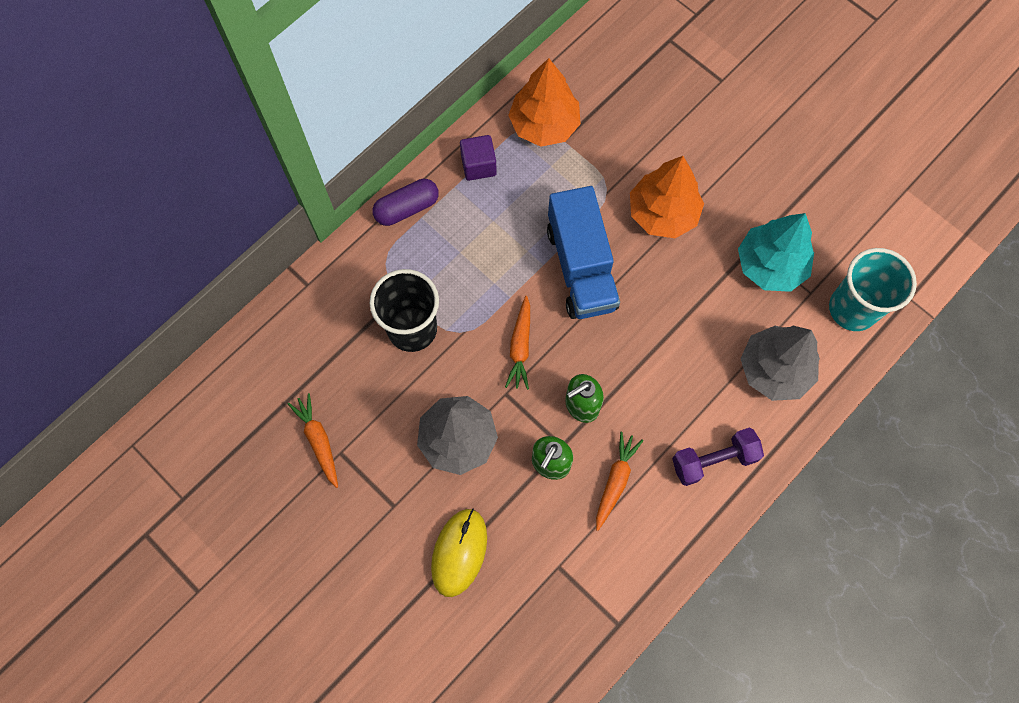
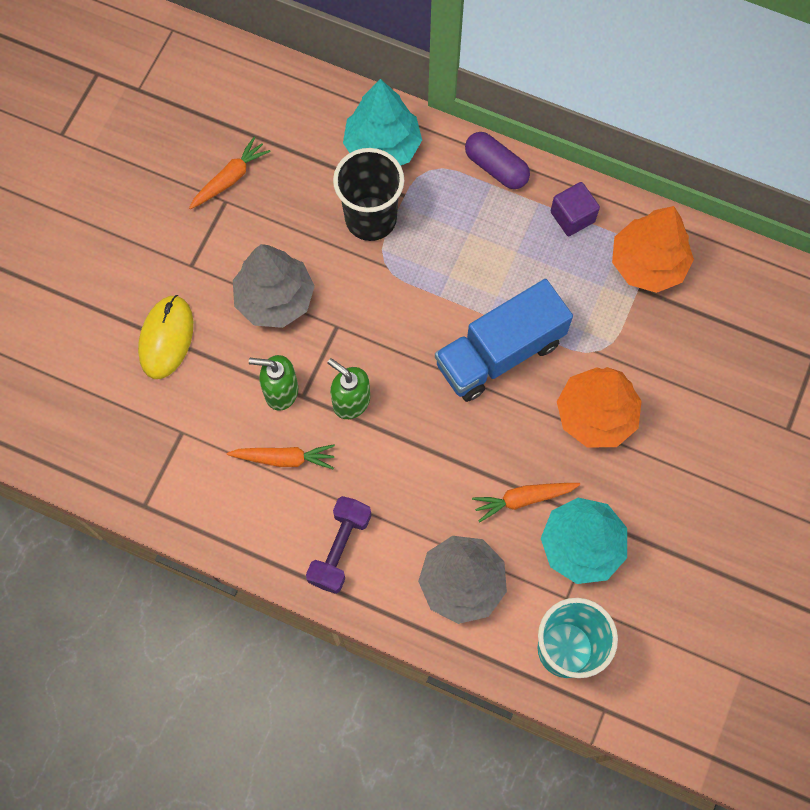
camera: 70 degrees right, 0 degrees up
(345, 295) = (382, 147): none -> turquoise tree
(459, 552) = (166, 338): yellow mouse -> yellow mouse turned 75 degrees counterclockwise
(520, 346) = (391, 323): orange carrot -> orange carrot (523, 499)
(713, 460) = (340, 548): purple dumbbell -> purple dumbbell turned 60 degrees clockwise

